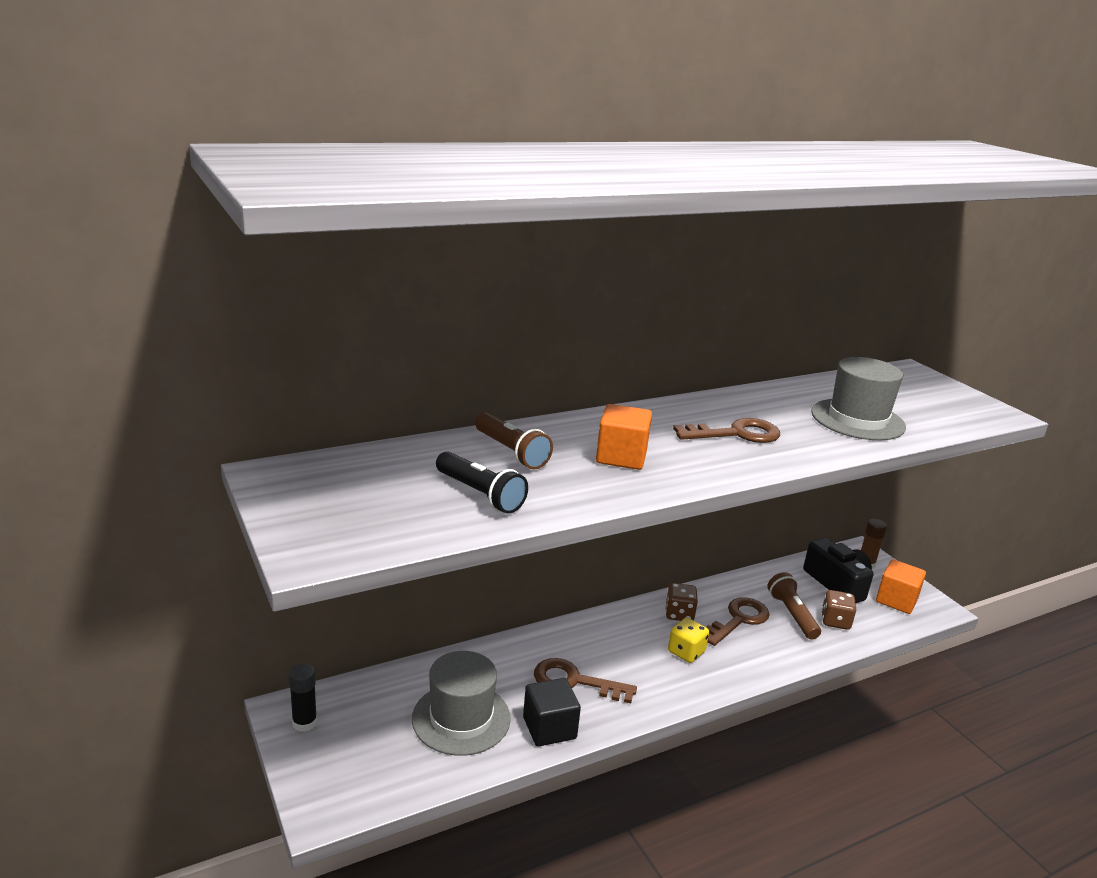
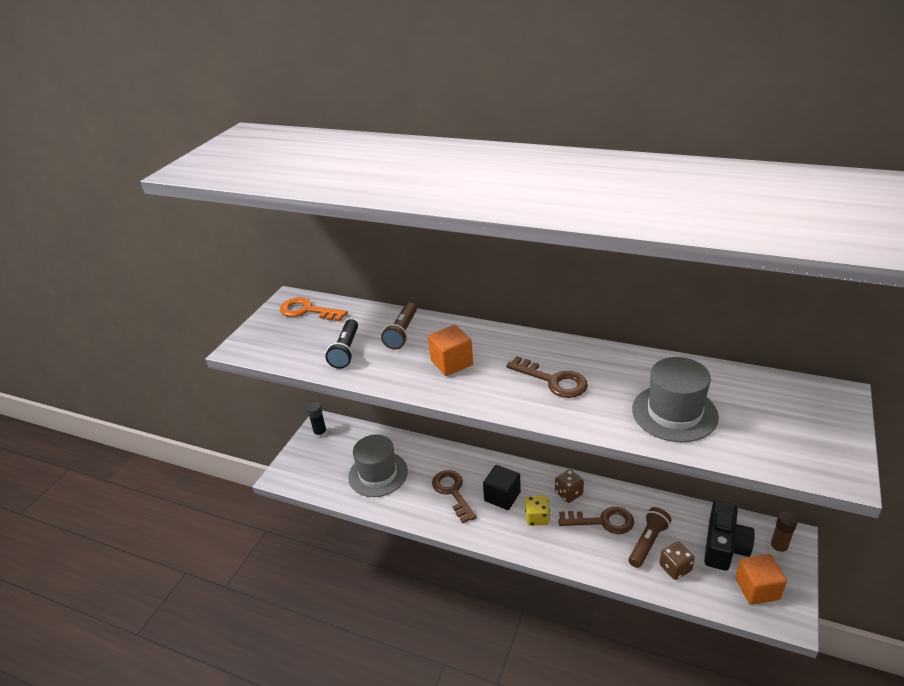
camera: 55 degrees right, 10 degrees up
(331, 476) = (307, 311): none -> orange key
(549, 728) = (407, 506): black cube -> black cube (502, 496)

